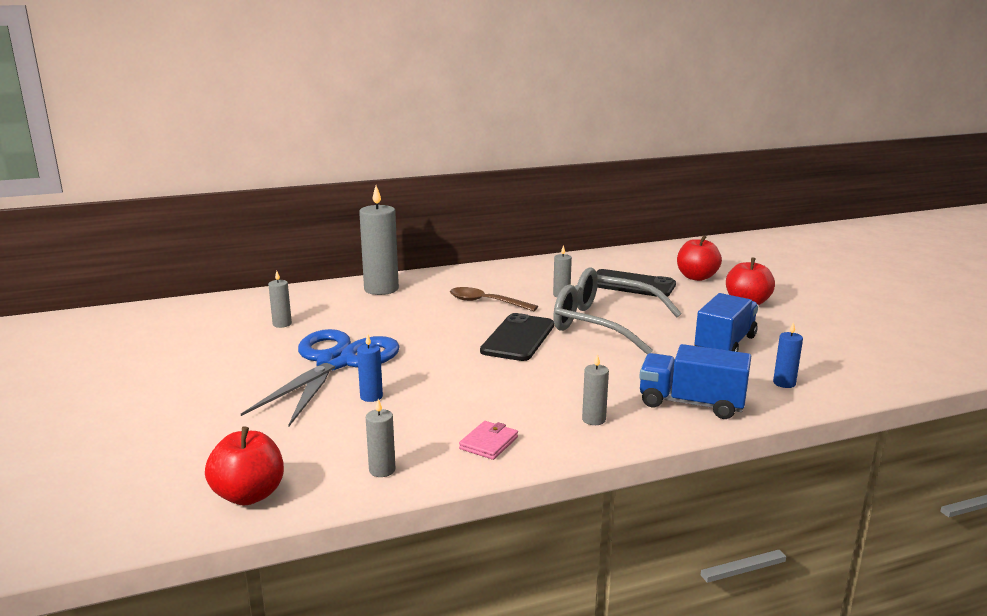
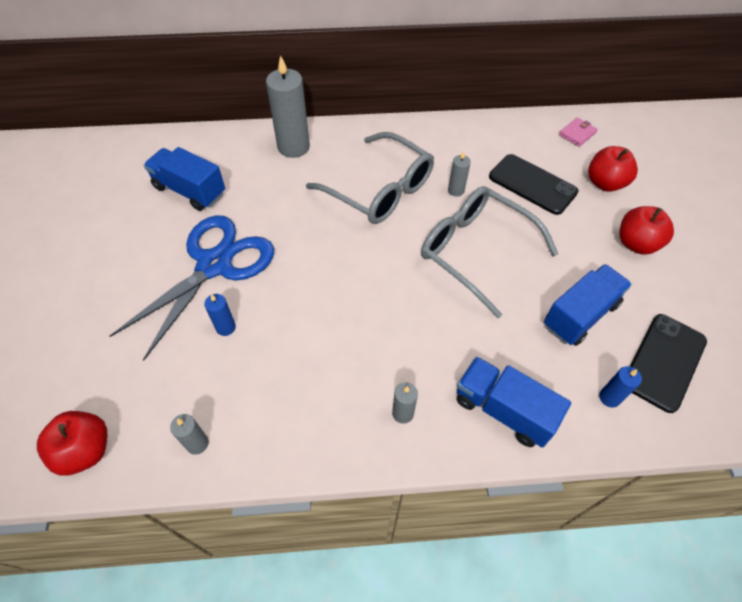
camera: 15 degrees right, 35 degrees up
(282, 324) = (190, 190): grey candle -> blue truck
(486, 302) = (380, 190): brown spoon -> grey glasses
(489, 443) = (298, 426): pink wallet -> pink wallet (577, 134)
(518, 338) = (386, 259): black phone -> black phone (664, 362)

